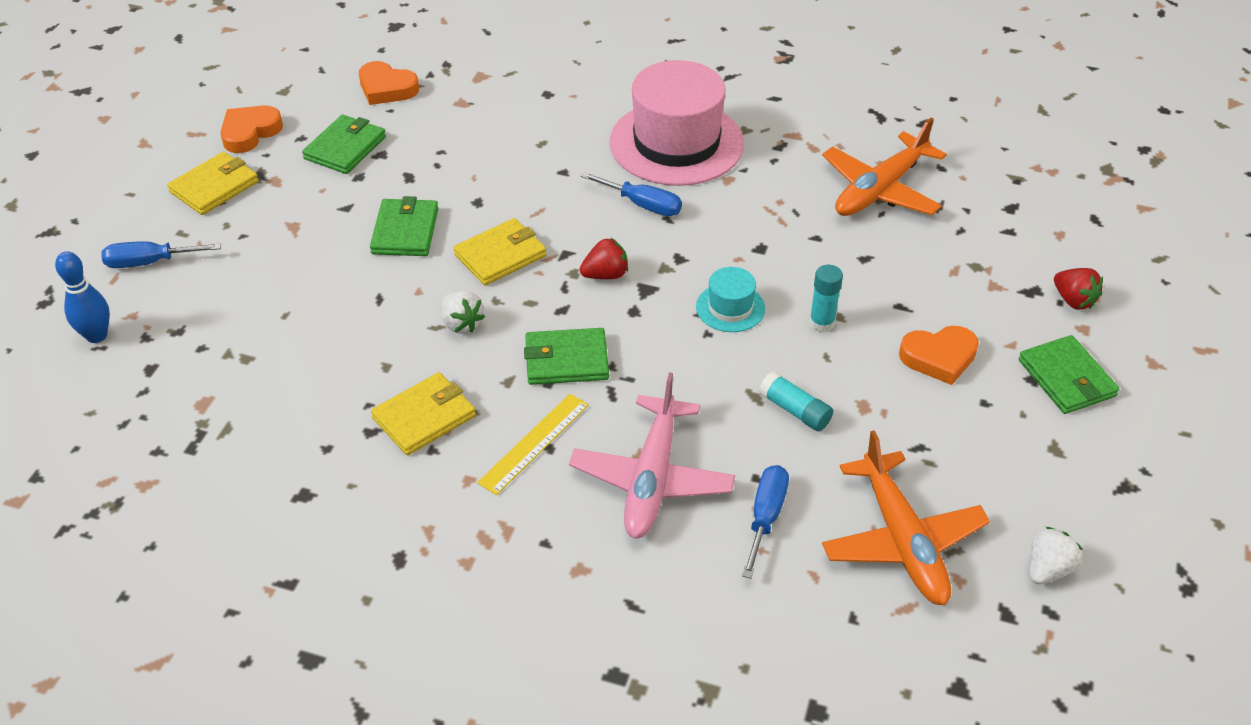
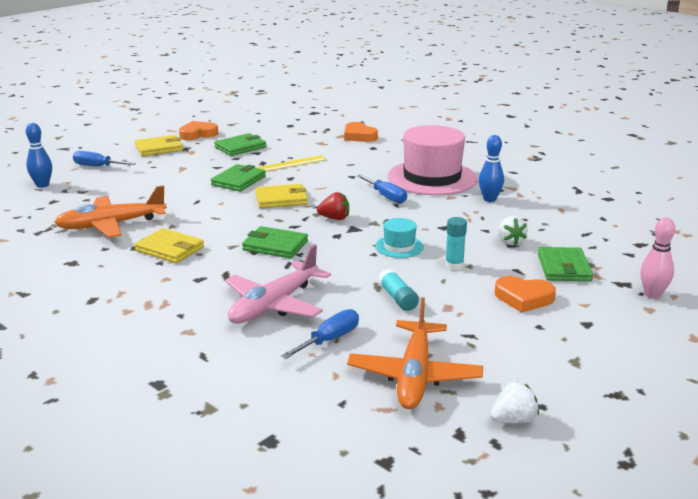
camera: 25 degrees right, 20 degrees down
(387, 88) = (285, 132): orange heart -> orange heart (359, 136)
(424, 417) = (170, 249): yellow wallet -> yellow wallet turned 45 degrees clockwise
(461, 324) = (231, 219): white strawberry -> white strawberry (510, 242)
(534, 443) = (219, 273): yellow ruler -> yellow ruler (290, 164)
(781, 169) = (489, 199): none -> blue bowling pin
(880, 189) = (550, 219): orange plane -> orange plane (112, 225)
(1066, 378) = (614, 329): green wallet -> green wallet (563, 268)
(1073, 300) = (652, 294): red strawberry -> pink bowling pin

